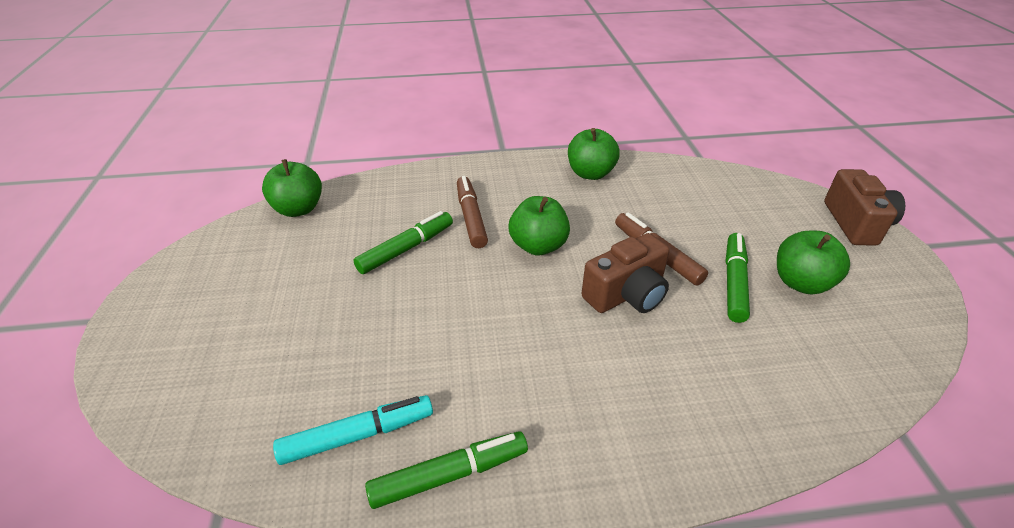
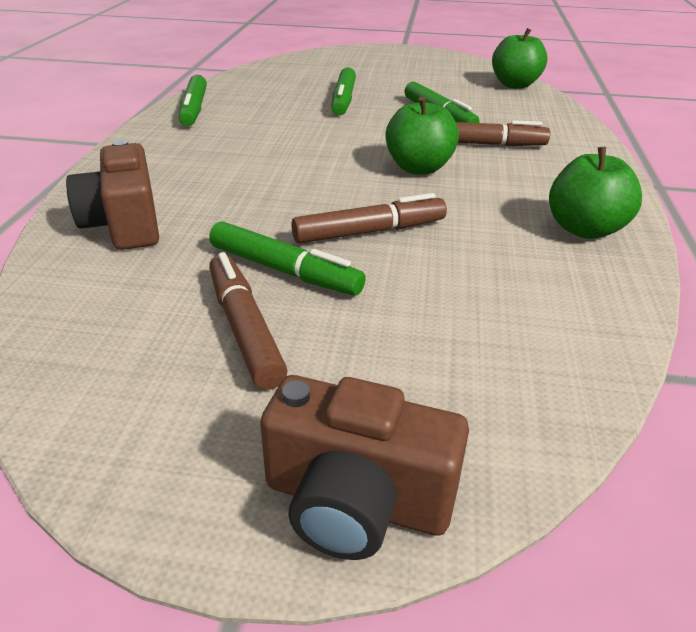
camera: 105 degrees right, 5 degrees down
(357, 435) = (249, 91): turquoise marker -> none
(374, 326) = (343, 100): none -> green marker
(627, 294) = (312, 197): brown camera -> brown camera (124, 224)
(801, 283) = (244, 329): green apple -> brown marker

